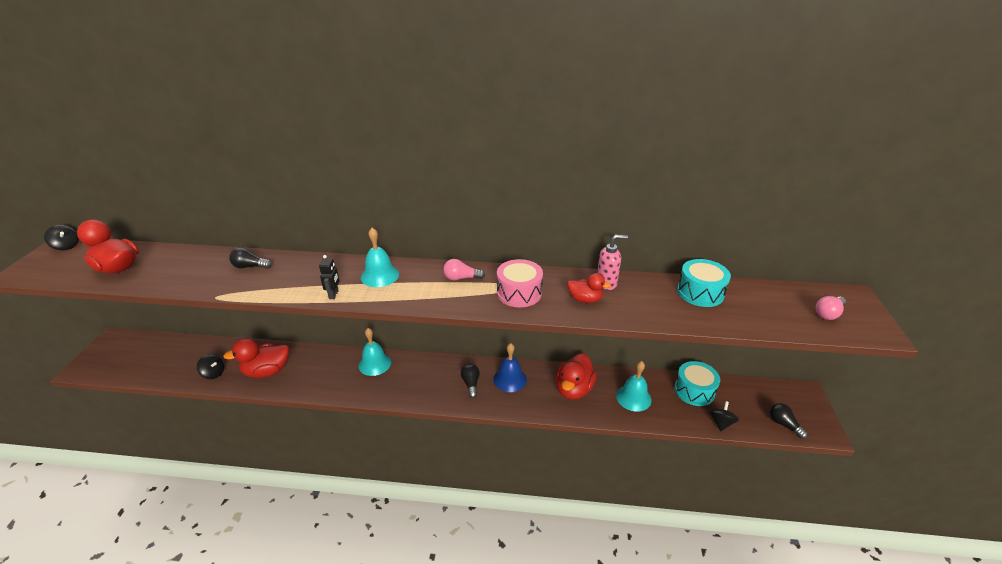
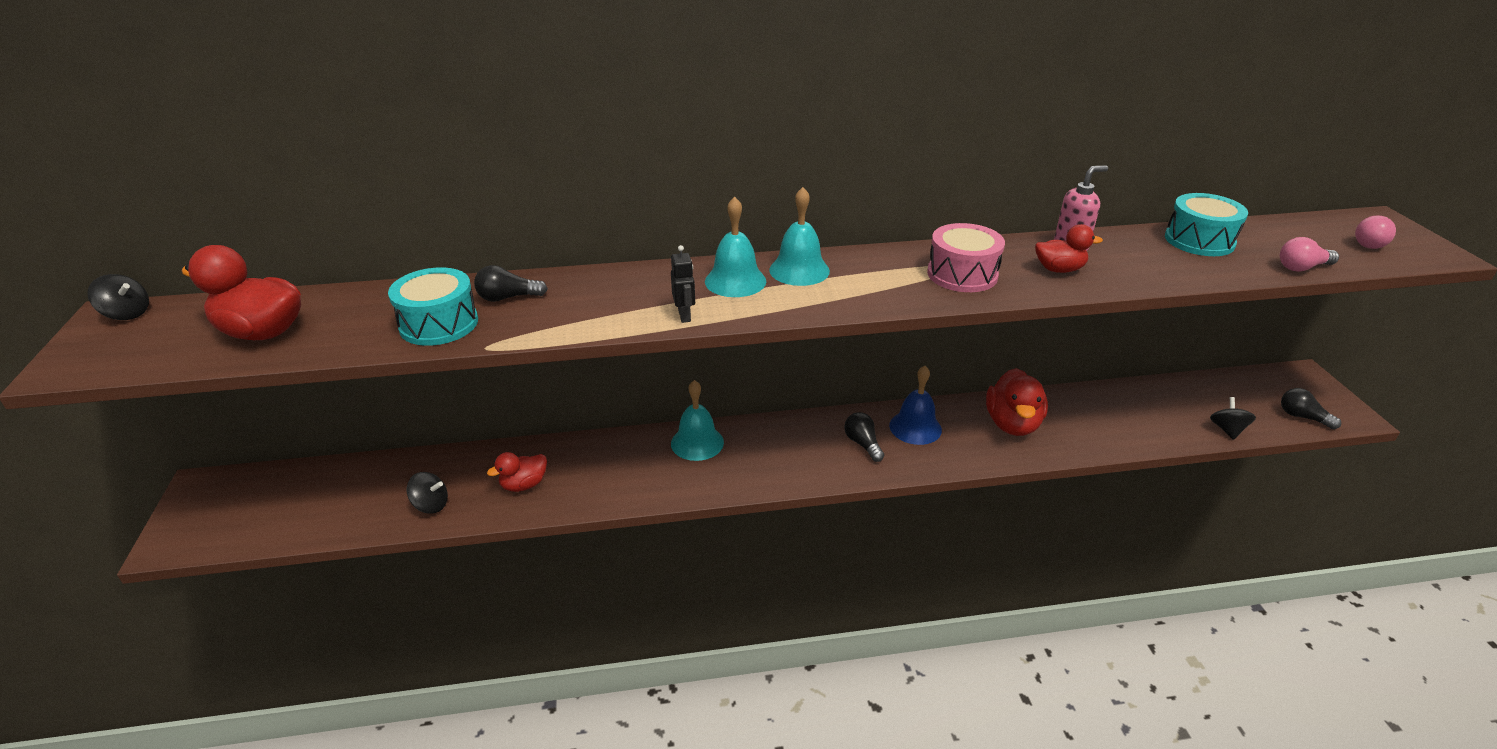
camera: 15 degrees left, 0 degrees up
(267, 371) = (524, 485): red duck -> red duck, size x0.60
(461, 278) = (862, 267): pink light bulb -> pink light bulb (1302, 267)
(633, 397) = (1098, 420): turquoise bell -> turquoise bell (799, 270)
(694, 391) = (1170, 397): turquoise drum -> turquoise drum (439, 324)

